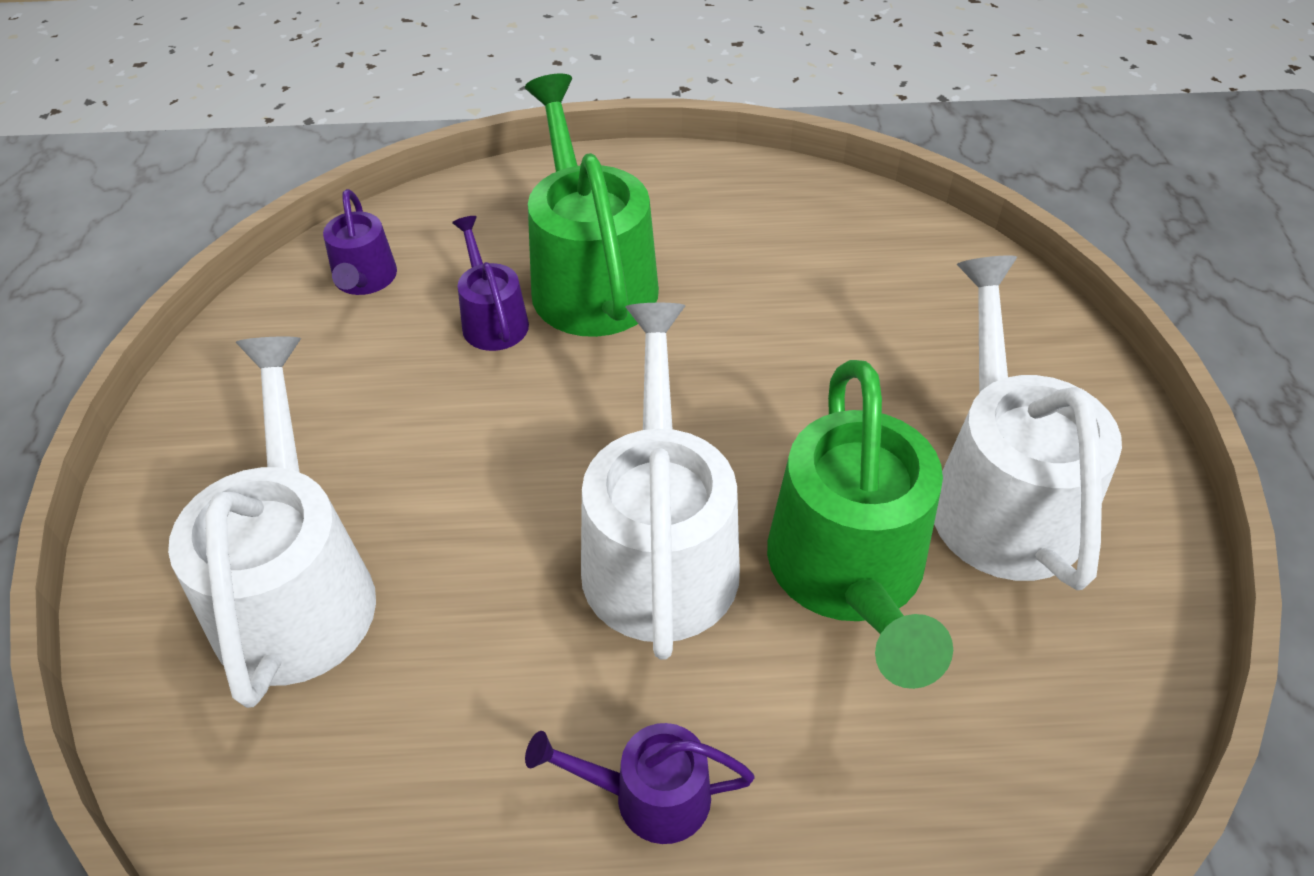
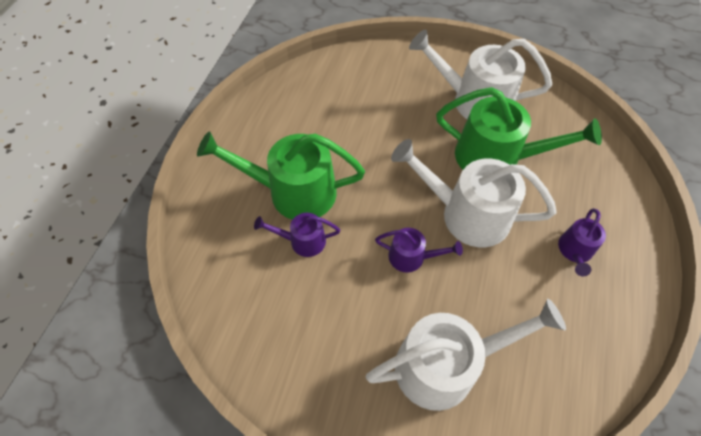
camera: 70 degrees left, 10 degrees up
(296, 589) = (445, 365): white watering can -> white watering can turned 150 degrees clockwise
(364, 280) = (240, 295): purple watering can -> purple watering can (411, 257)

